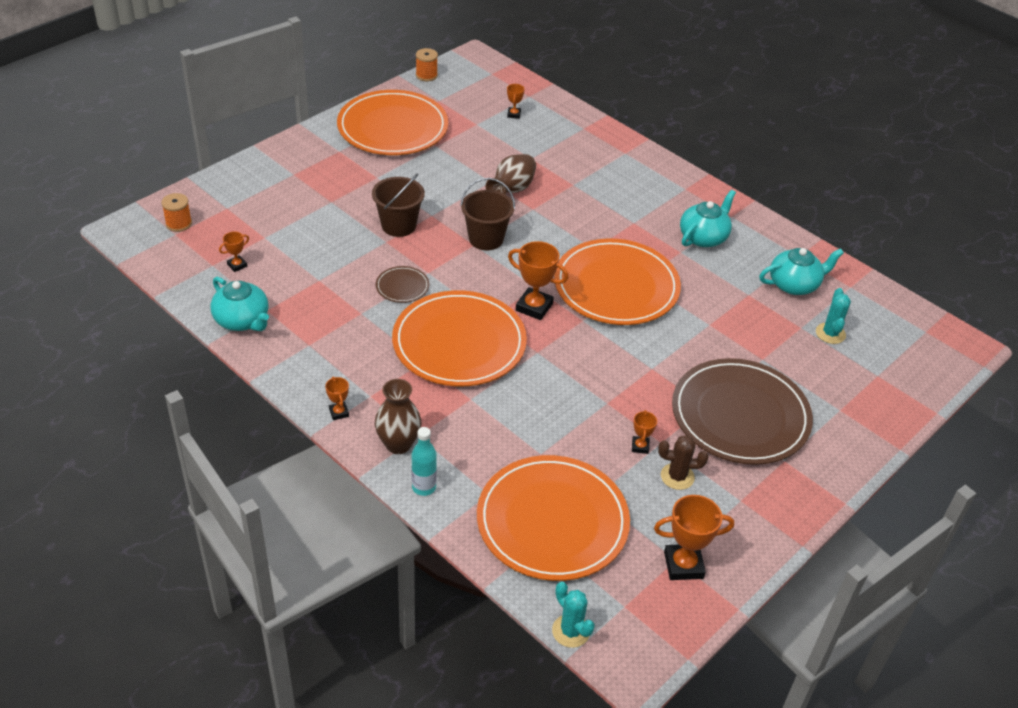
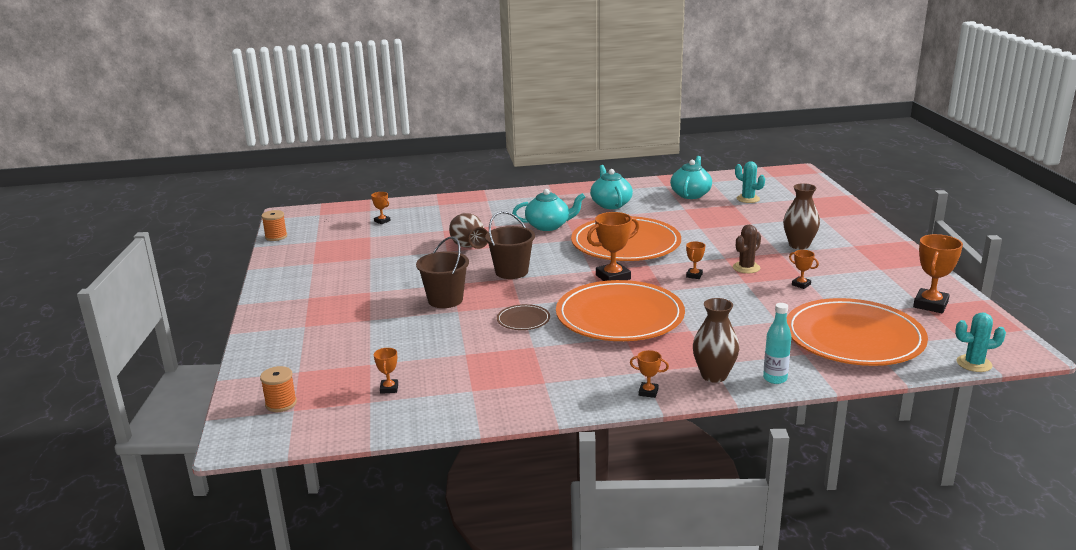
camera: 50 degrees left, 20 degrees down
(242, 320) = (470, 407): turquoise teapot -> turquoise teapot (548, 226)
(393, 127) = (317, 267): orange plate -> none
(589, 360) = (694, 275): none -> orange trophy
(677, 476) = (842, 281): brown cactus -> brown cactus (746, 268)
(740, 415) = (799, 245): brown plate -> brown vase

